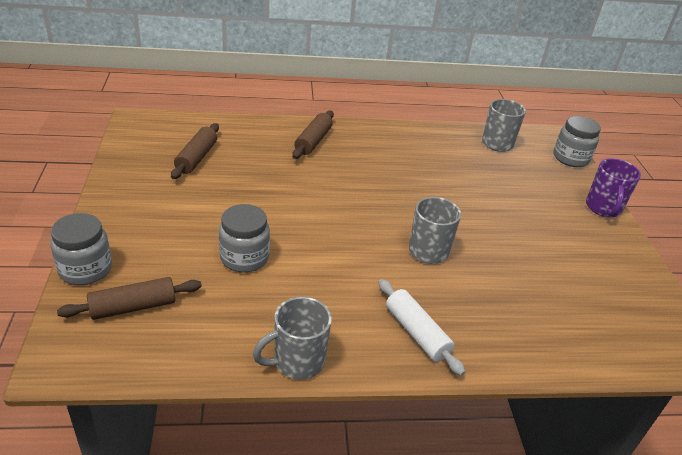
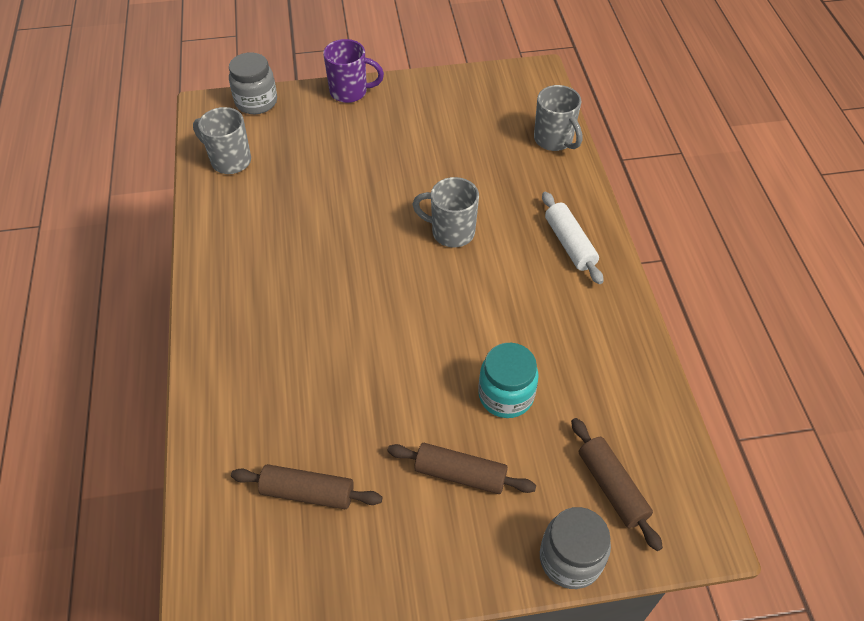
camera: 90 degrees left, 15 degrees up
(244, 258) = (506, 395): grey jar -> turquoise jar
(297, 361) = (633, 330): grey mug -> grey mug (554, 140)
(313, 141) = (246, 353): brown rolling pin -> brown rolling pin (460, 474)
(416, 333) = (569, 244): white rolling pin -> white rolling pin turned 75 degrees counterclockwise

